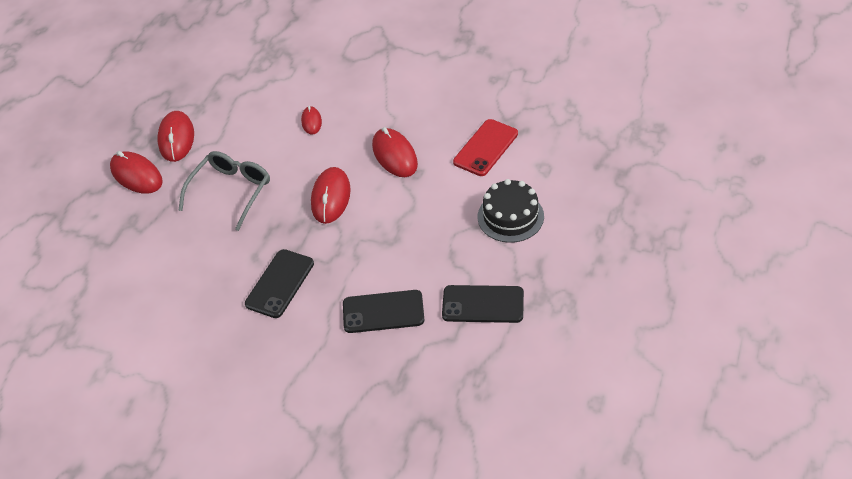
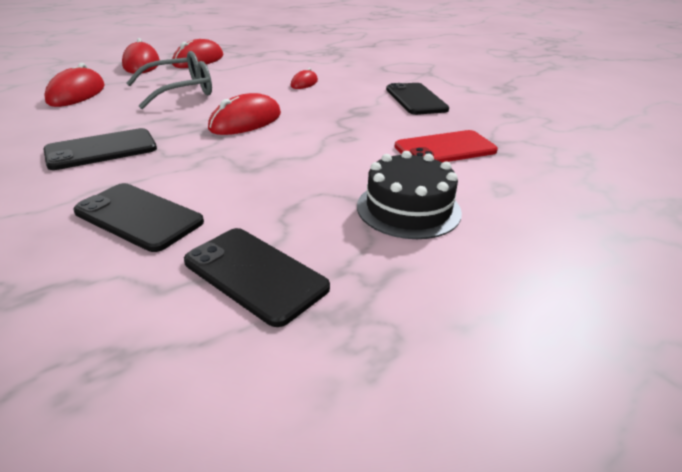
camera: 30 degrees right, 15 degrees down
(394, 155) = (344, 121): red mouse -> red mouse (77, 94)
(416, 95) = (415, 99): none -> black phone

